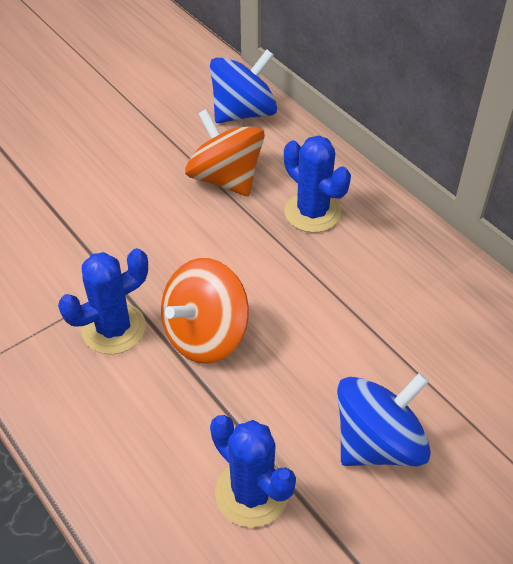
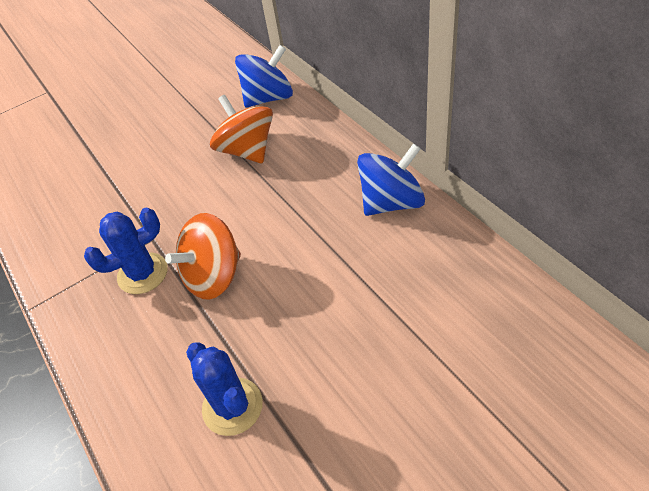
camera: 10 degrees right, 0 degrees up
(312, 212) = (313, 173): blue cactus -> none
(378, 442) = (343, 362): blue spinning top -> blue spinning top (392, 202)

